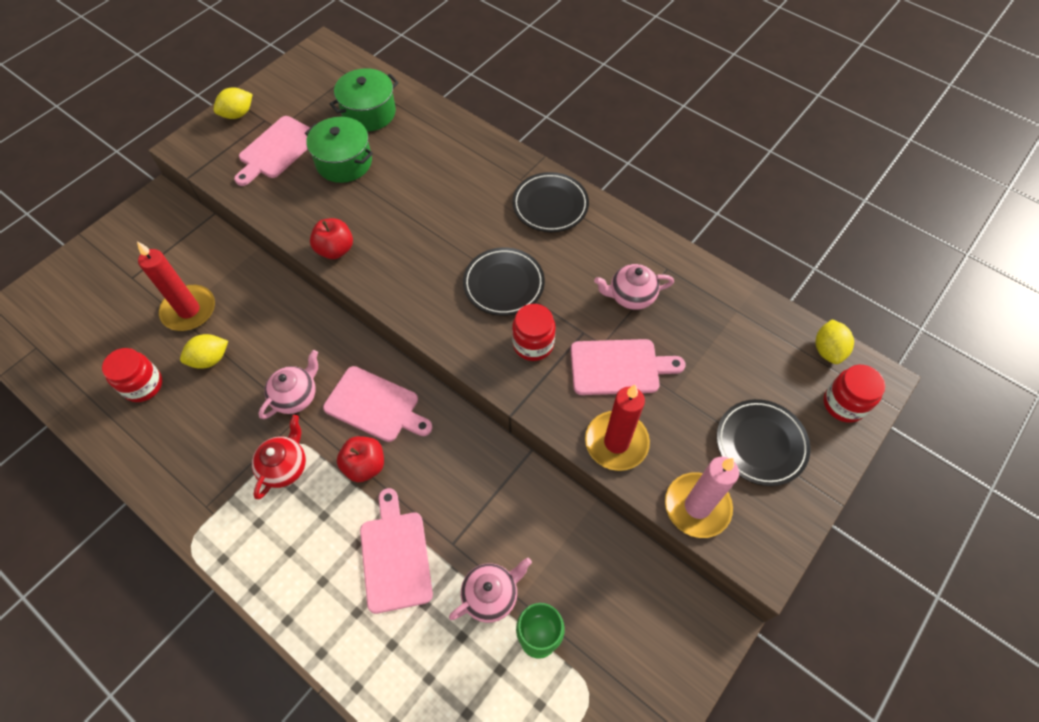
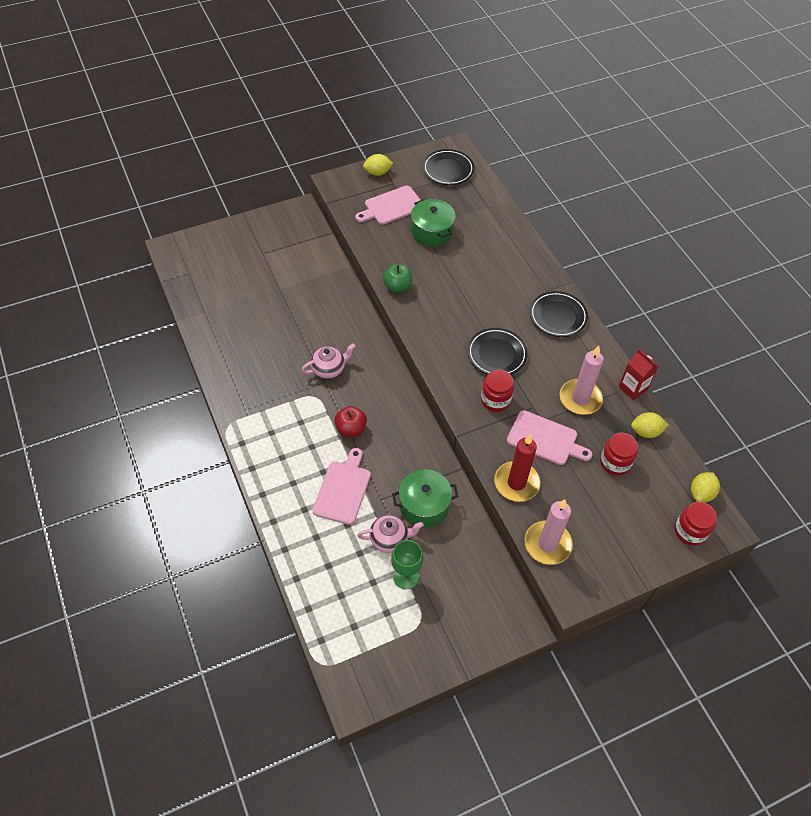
camera: 25 degrees right, 5 degrees down
(143, 385) = (241, 322): red jar -> red jar (615, 463)
(189, 310) = (288, 288): red candle -> none
(210, 359) = (287, 324): yellow lemon -> yellow lemon (646, 432)
(284, 466) = (302, 407): red teapot -> none
(335, 250) = (397, 287): red apple -> green apple
(369, 113) = (465, 205): green pot -> green pot (424, 505)
(375, 406) = (375, 396): pink cutting board -> none
(631, 296) = (580, 399): pink teapot -> pink candle
(682, 256) = (633, 388): none -> red carton
(760, 444) = (614, 528): black plate -> black plate (448, 170)

